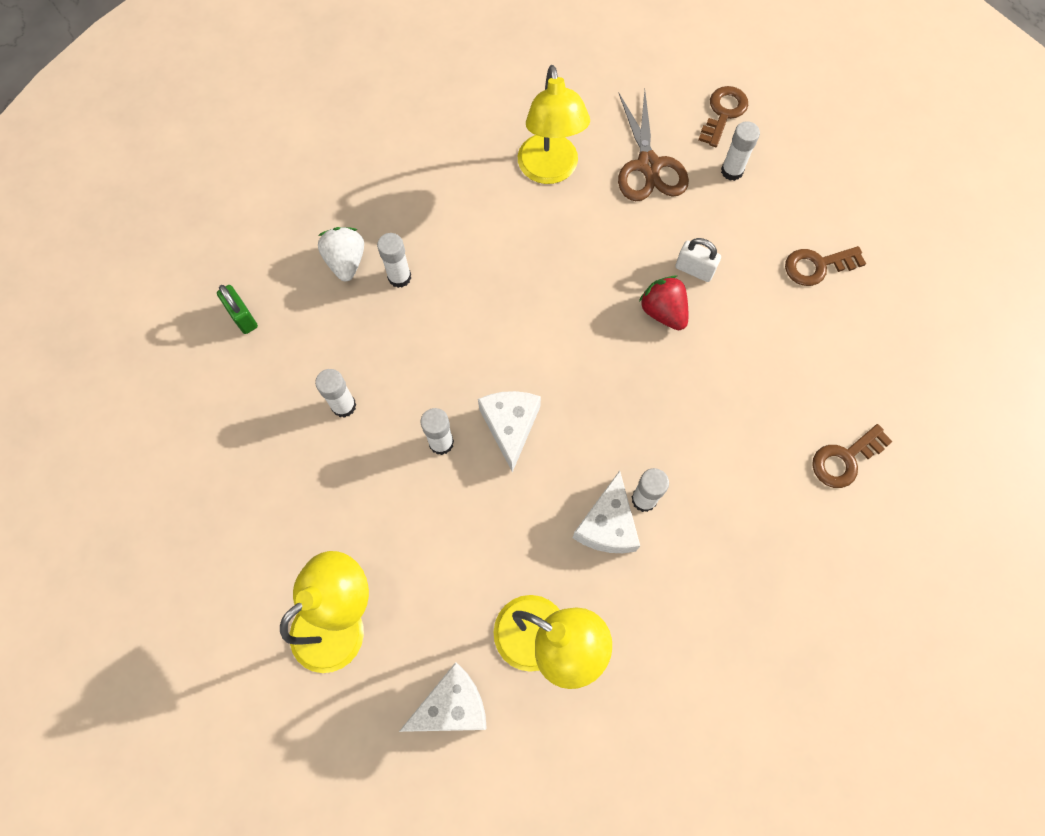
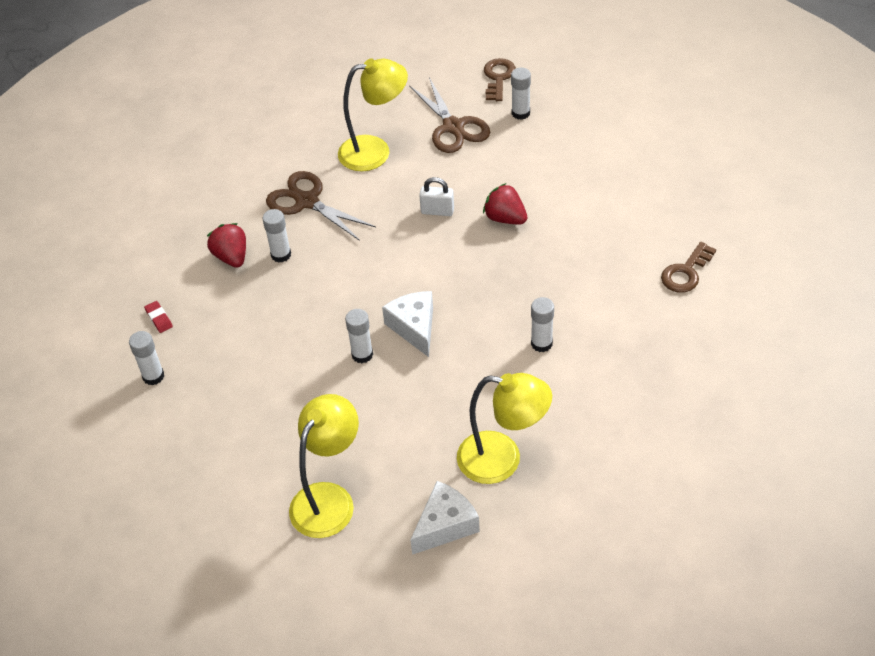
camera: 15 degrees left, 20 degrees down
(243, 317) = (159, 318): green padlock -> red eraser
(344, 406) = (270, 353): white glue stick -> white glue stick (153, 376)
(346, 262) = (231, 257): white strawberry -> red strawberry
(452, 214) = (307, 201): none -> brown scissors
(550, 170) = (375, 151): yellow lamp -> yellow lamp turned 75 degrees counterclockwise
(607, 525) = (520, 369): white cheese -> none
(694, 270) = (518, 184): white padlock -> white padlock (437, 211)
(817, 266) = (612, 156): brown key -> none

